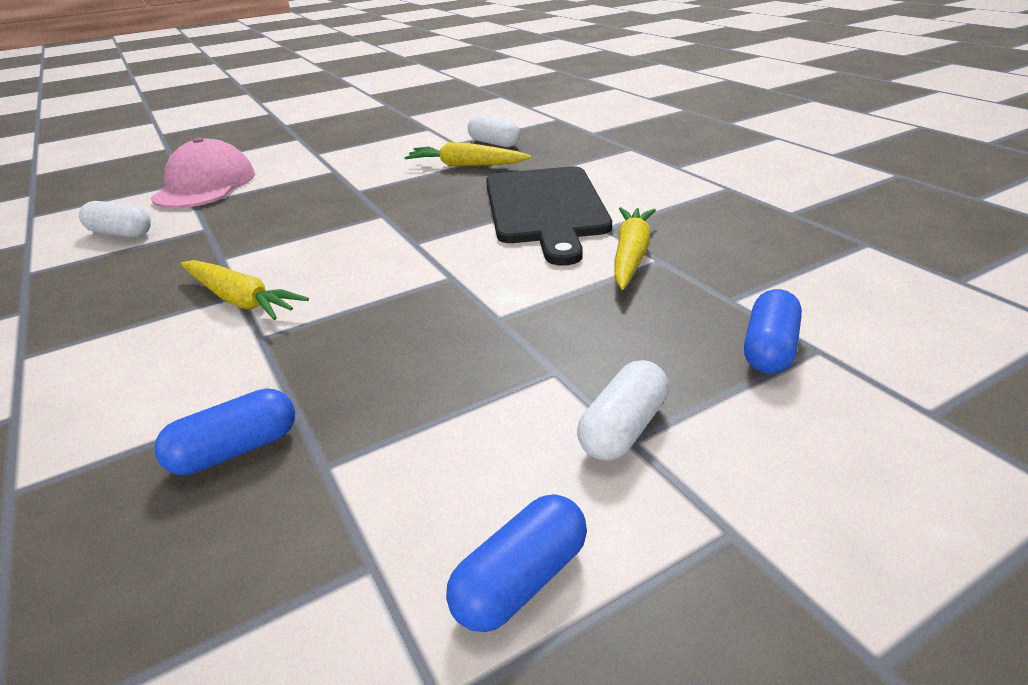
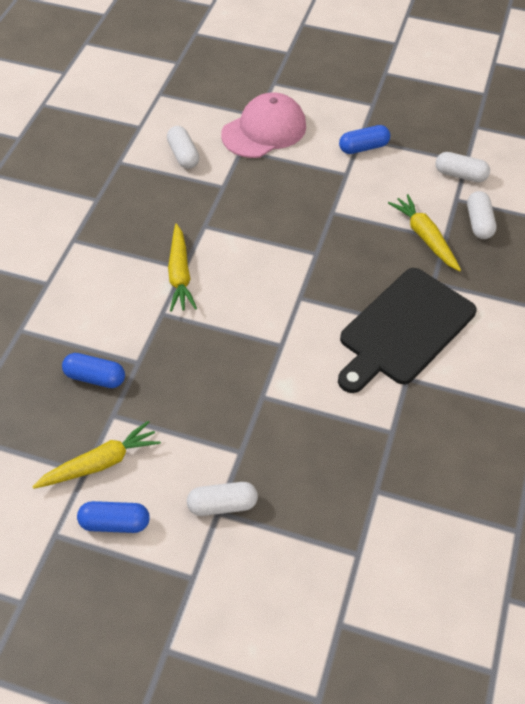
camera: 45 degrees right, 20 degrees up
(436, 134) = (460, 175): none -> white capsule
(631, 255) = (383, 414): yellow carrot -> yellow carrot (100, 463)
(769, 349) = (338, 532): blue capsule -> blue capsule (363, 147)

